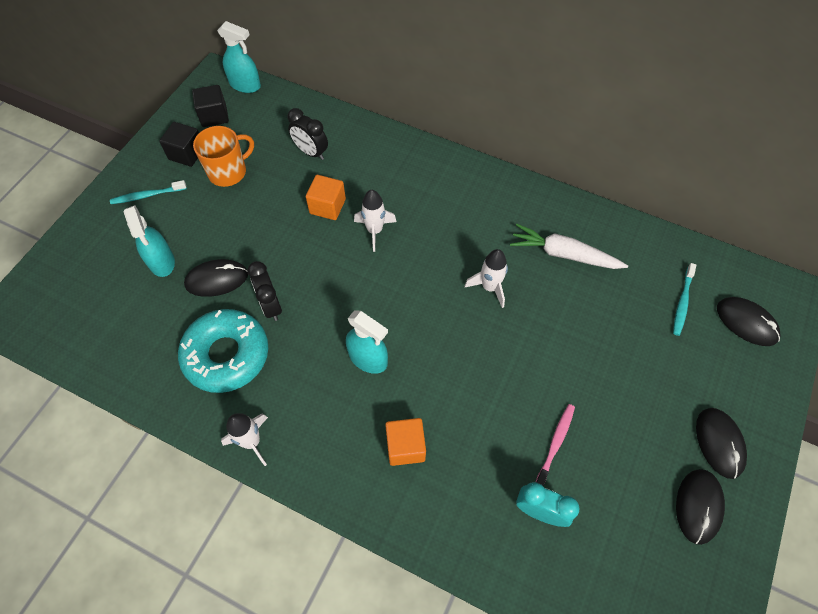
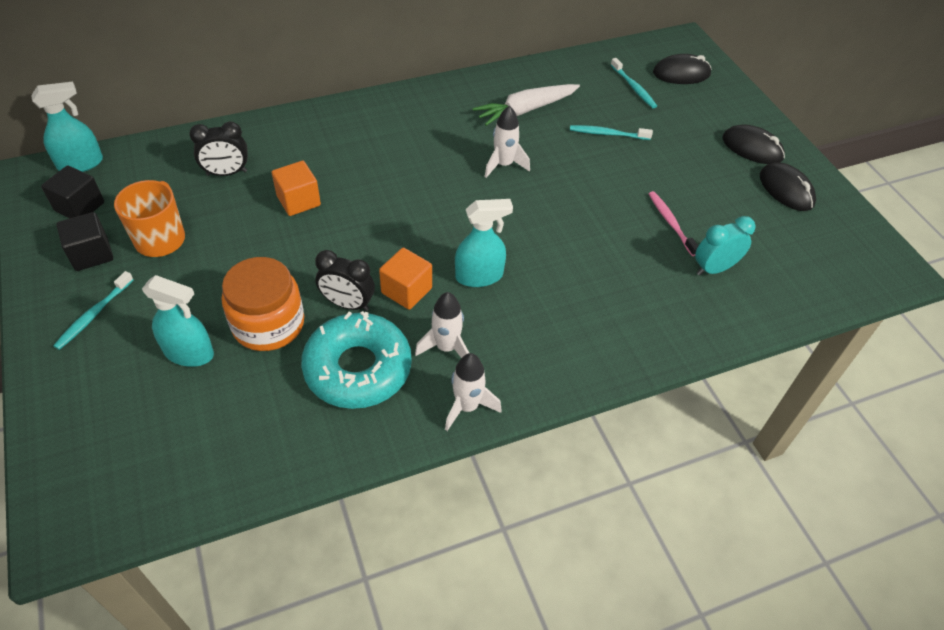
camera: 50 degrees left, 10 degrees down
(217, 280) = (268, 324): black mouse -> orange jar
(375, 231) = (364, 190): white rocket -> white rocket (446, 347)
(405, 447) = (583, 307): orange cube -> orange cube (406, 290)
(604, 326) = (608, 134): none -> turquoise toothbrush

